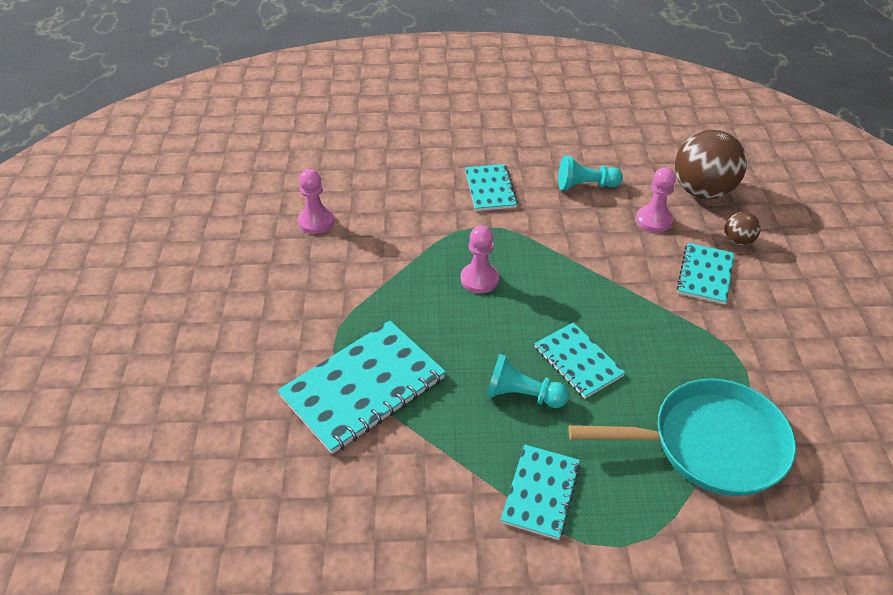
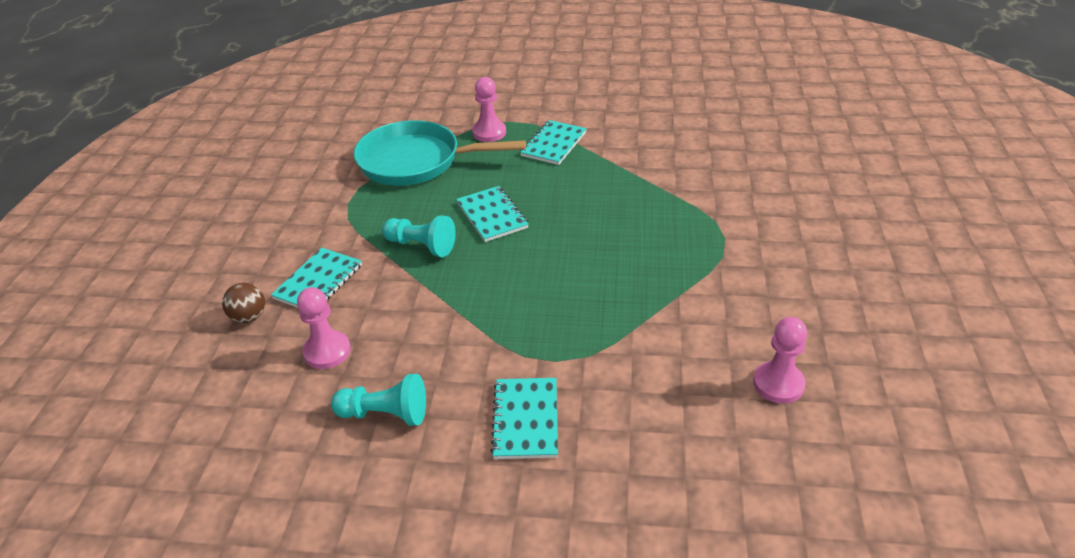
camera: 170 degrees left, 5 degrees down
(363, 387) = (691, 208): turquoise notebook -> none
(479, 279) = (568, 293): pink pawn -> pink pawn (489, 132)
(522, 395) = (550, 196): turquoise pawn -> turquoise pawn (421, 246)
(702, 191) = (232, 390): brown ball -> none

